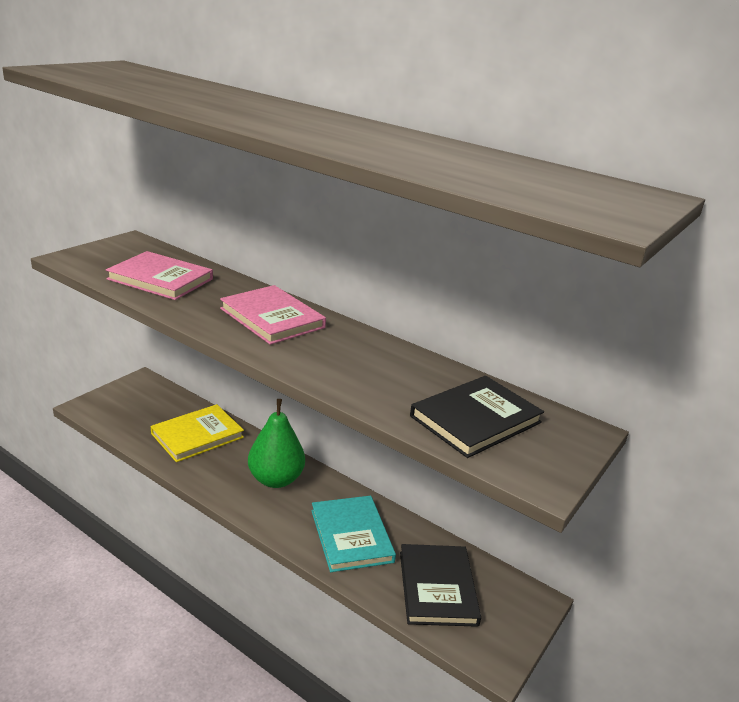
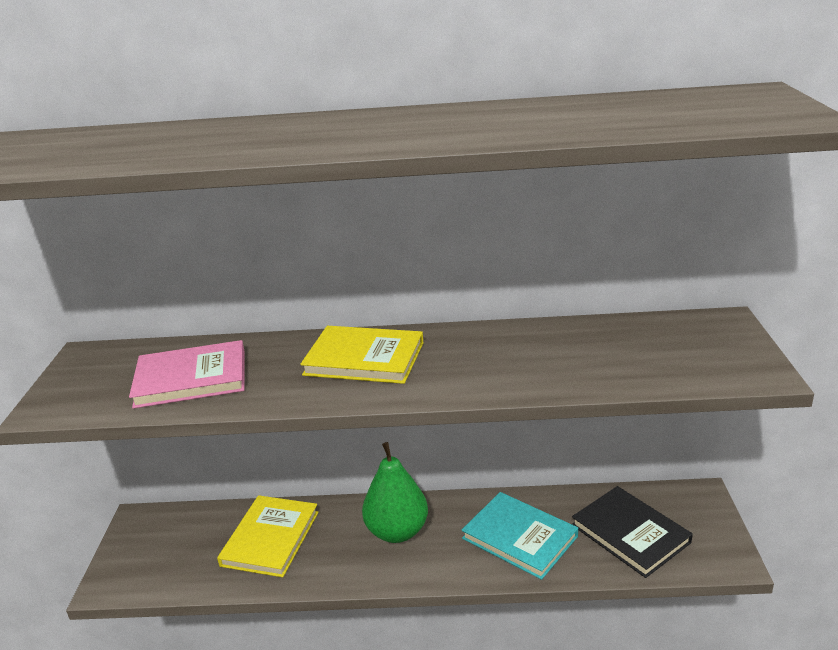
camera: 30 degrees left, 0 degrees up
(272, 318) = (364, 358): pink book -> yellow book
(475, 419) = (652, 354): black book -> none

